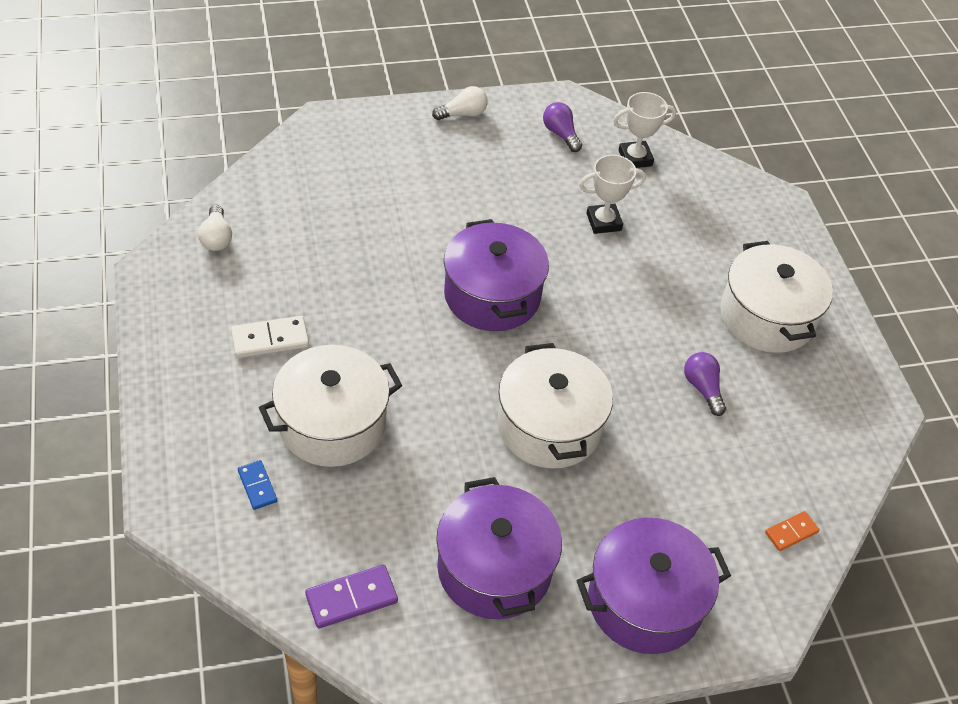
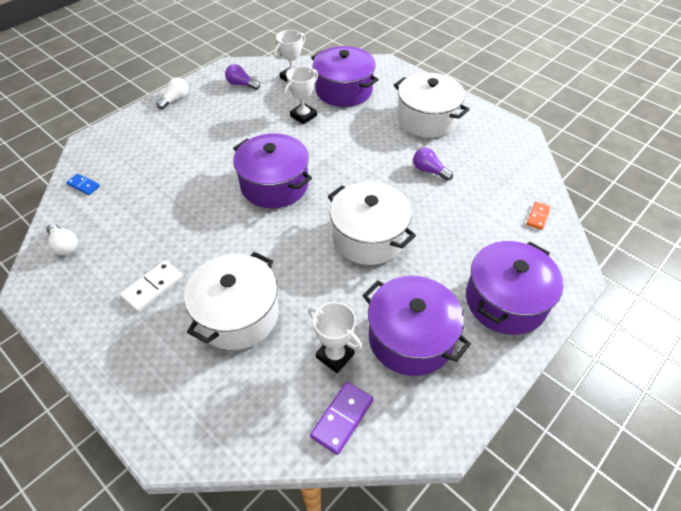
camera: 30 degrees left, 0 degrees up
(257, 486) = (219, 387): blue domino -> blue domino (83, 185)
(397, 532) = (335, 355): none -> white trophy
(689, 213) = (344, 90): none -> purple pot

